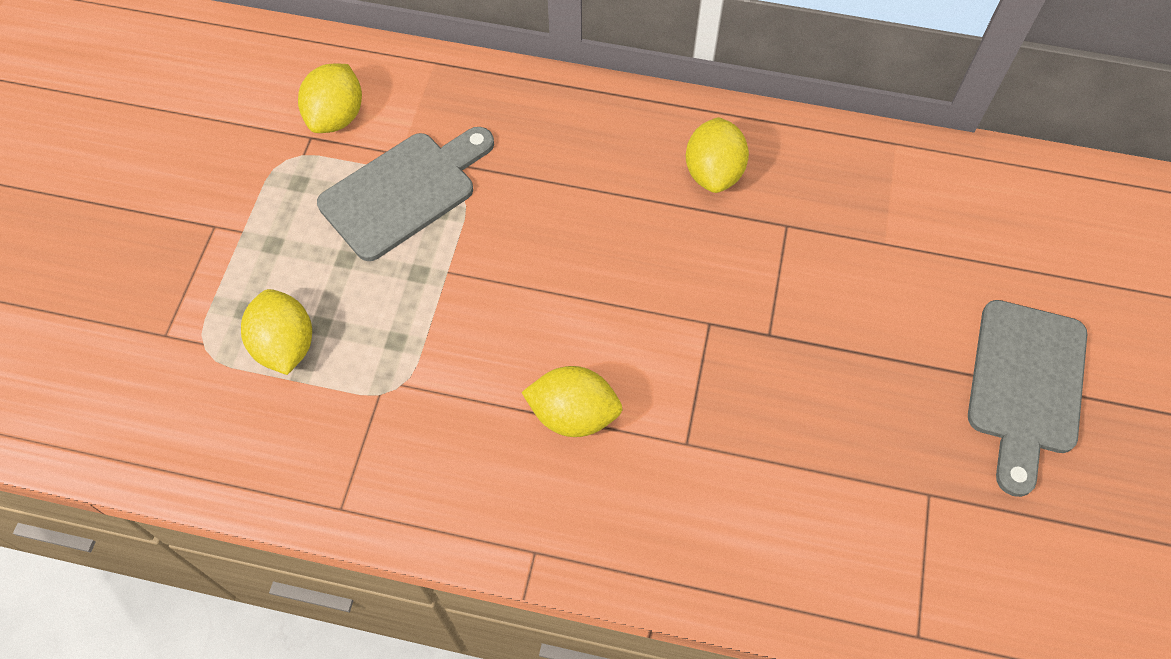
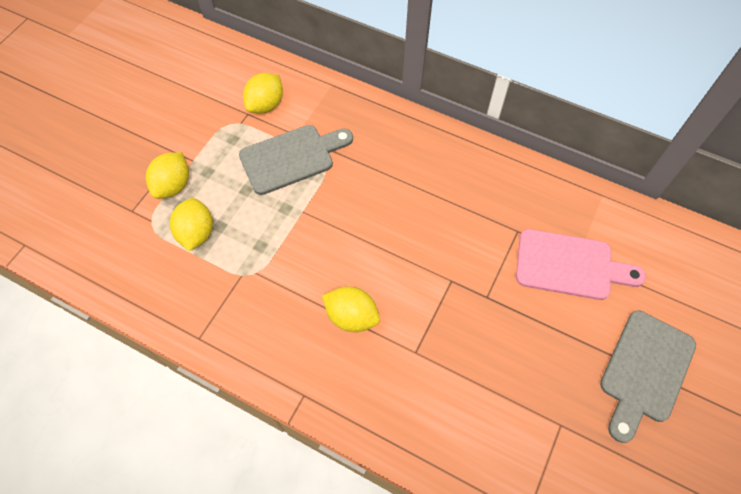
camera: 15 degrees right, 0 degrees up
(713, 173) = (481, 188): yellow lemon -> yellow lemon (173, 185)
(877, 259) = (569, 265): none -> pink cutting board

